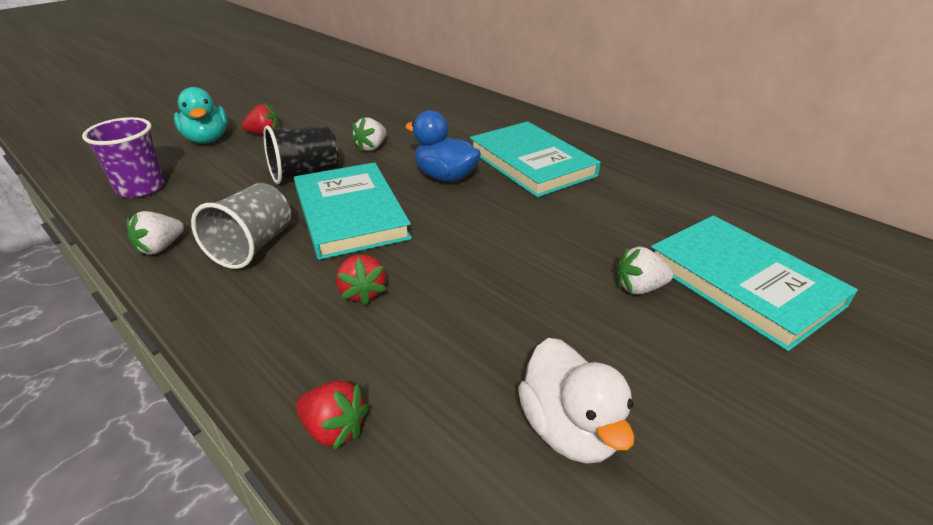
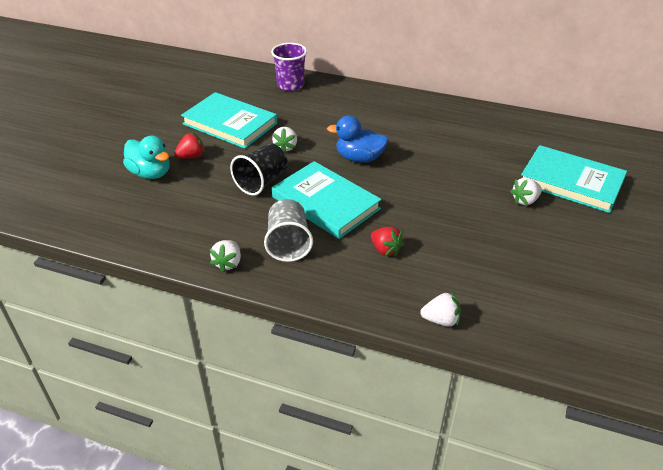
camera: 25 degrees left, 5 degrees up
(141, 188) = (153, 227): purple cup -> purple cup (290, 85)
(334, 429) = (441, 320): red strawberry -> white strawberry
(531, 163) = (404, 132): turquoise book -> turquoise book (230, 123)
(569, 429) = (542, 281): white duck -> none

